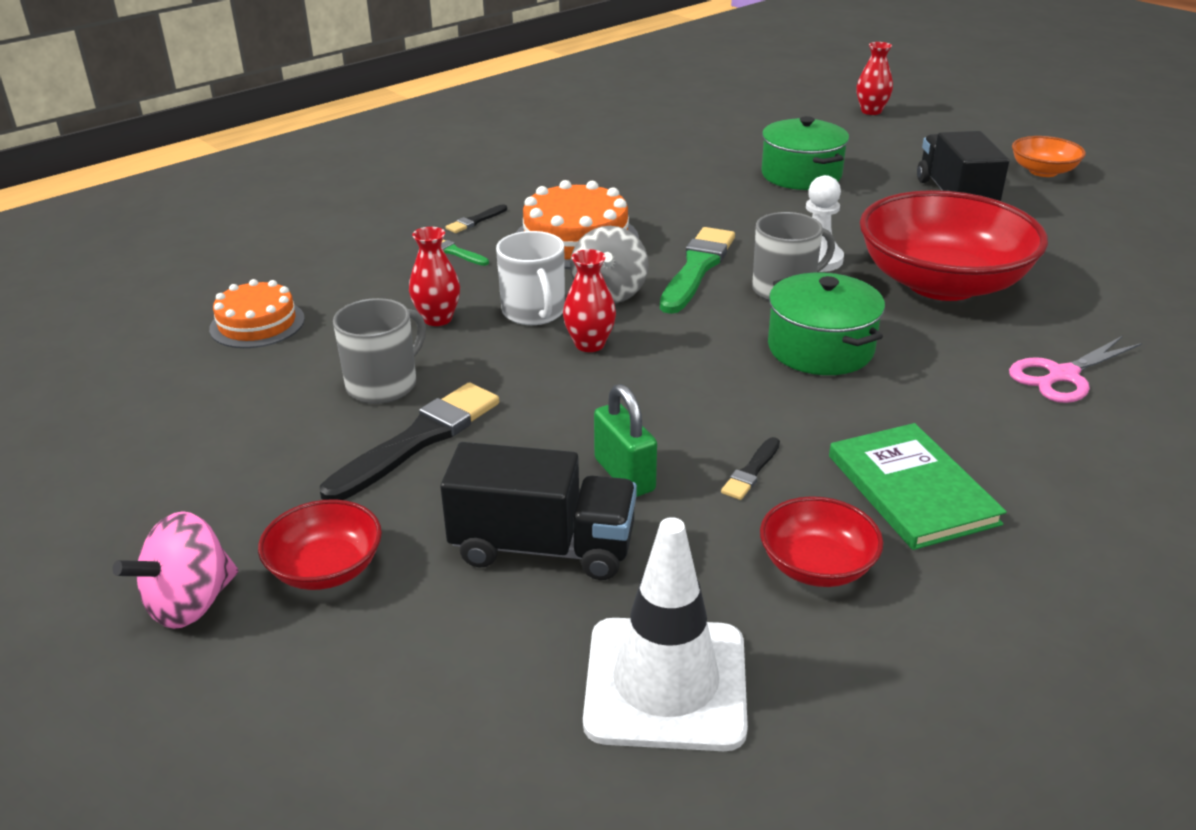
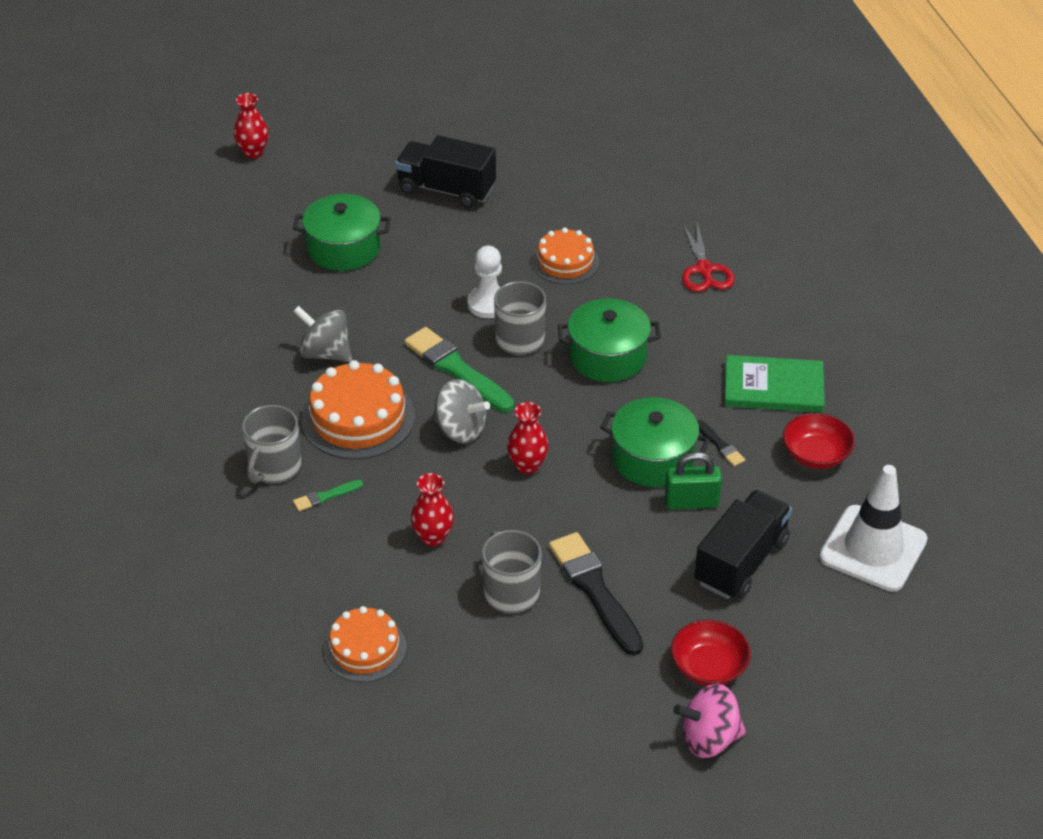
camera: 65 degrees left, 10 degrees up
(190, 603) = (709, 739): pink spinning top -> pink spinning top turned 105 degrees clockwise
(475, 221) = (274, 467): black brush -> grey mug
(534, 312) = (460, 480): white mug -> none
(649, 203) = (325, 353): none -> grey spinning top
(677, 425) = (653, 458): none -> green pot
(941, 283) = (565, 262): red bowl -> orange cake
(1043, 171) = (442, 127): orange bowl -> none
(1063, 375) = (704, 270): pink scissors -> red scissors

